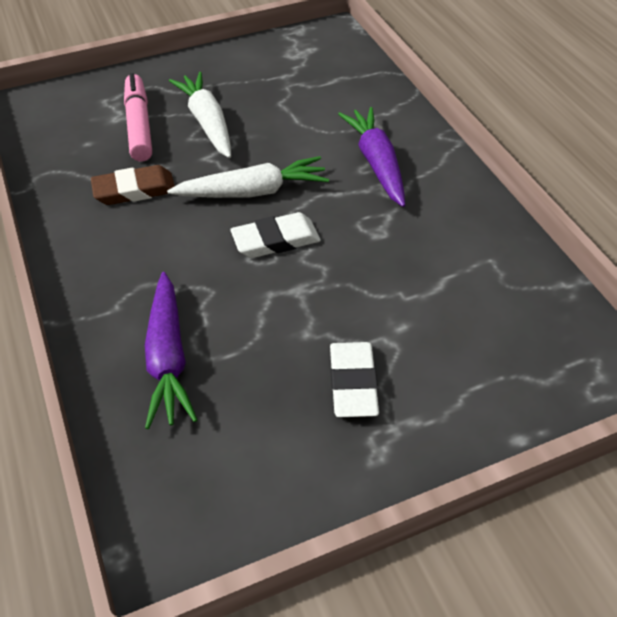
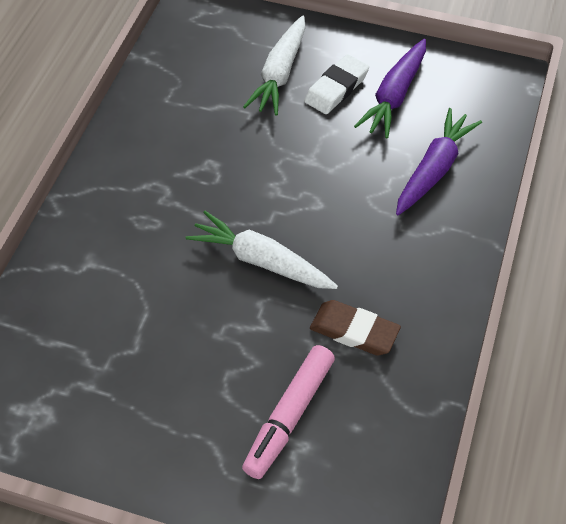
camera: 140 degrees left, 5 degrees up
(207, 122) = (224, 371): white carrot -> white carrot (280, 74)
(276, 240) = (287, 206): white eraser -> none
(376, 163) = (139, 221): purple carrot -> purple carrot (394, 96)

